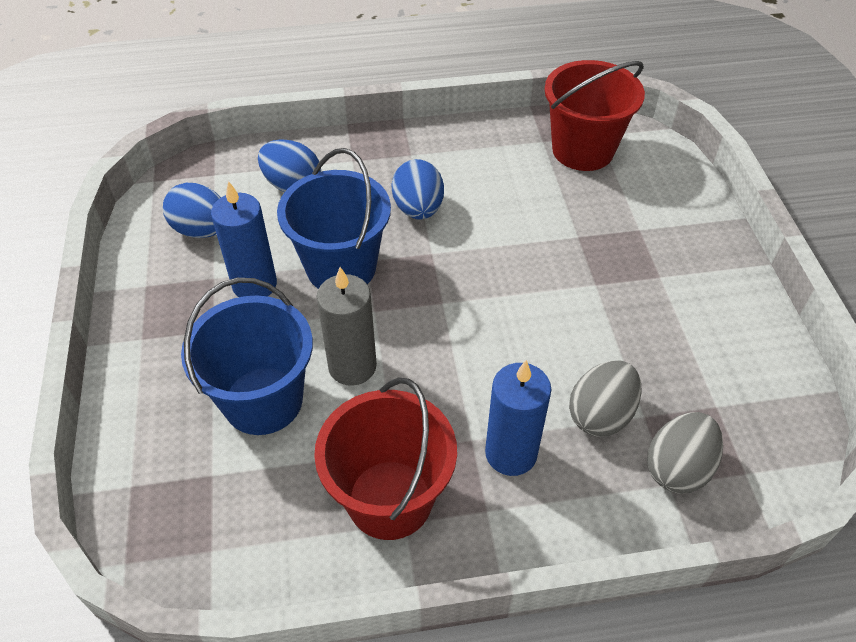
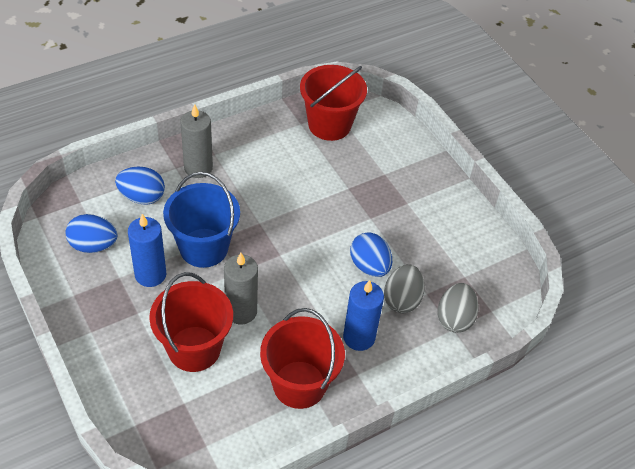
camera: 25 degrees left, 0 degrees up
(263, 400) = (194, 349): blue bucket -> red bucket
(381, 166) = (198, 168): none -> grey candle
(418, 209) = (237, 194): blue egg -> blue egg (369, 266)

